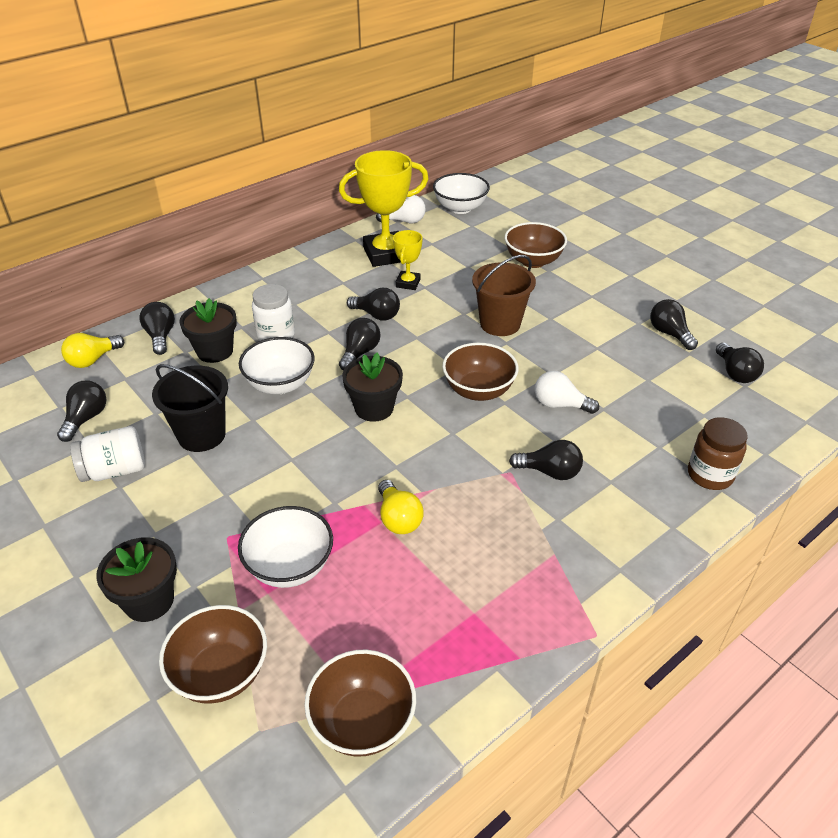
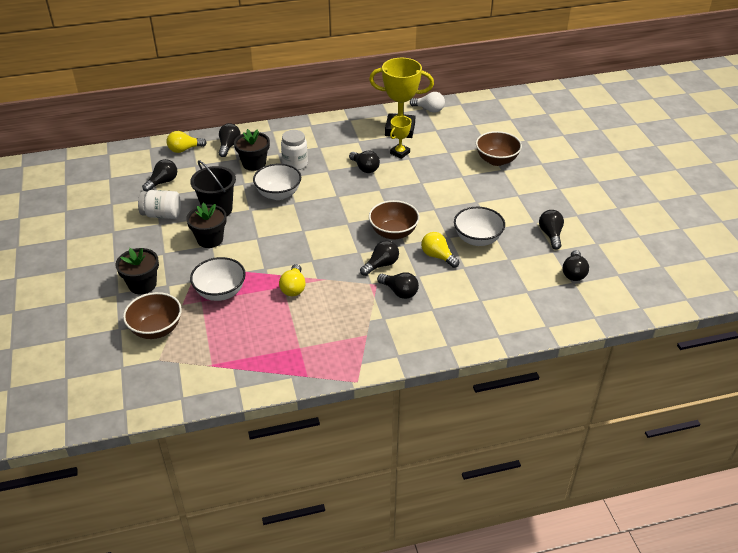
camera: 25 degrees right, 0 degrees up
(360, 353) = (338, 189): black light bulb -> black light bulb (381, 265)
(362, 721) = (208, 374): brown bowl -> none
(374, 408) = (323, 224): black flower pot -> black flower pot (210, 239)
(460, 208) = (475, 109): white bowl -> white bowl (477, 239)
(500, 324) = (440, 196): brown bucket -> none
(560, 405) = (437, 256): white light bulb -> yellow light bulb
(710, 475) = (498, 326): brown jar -> none

